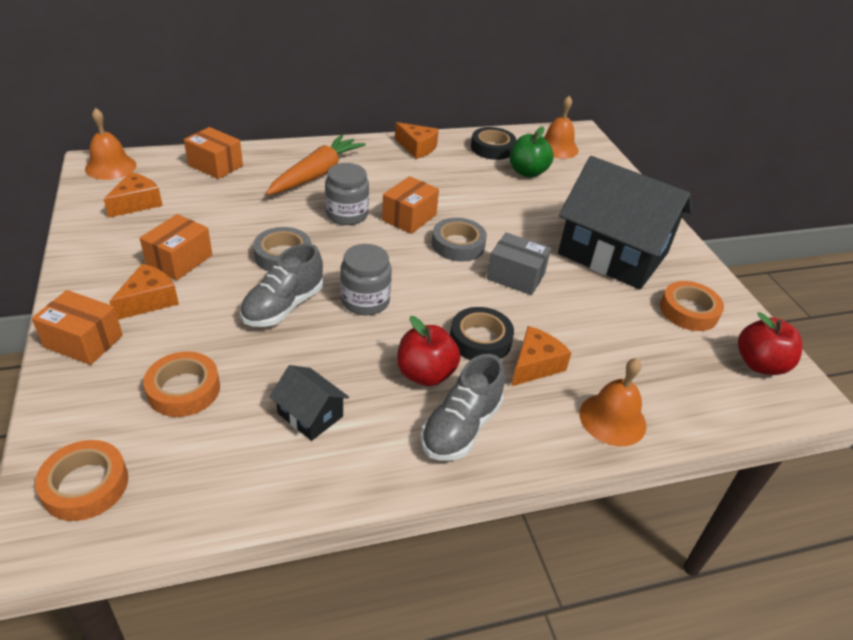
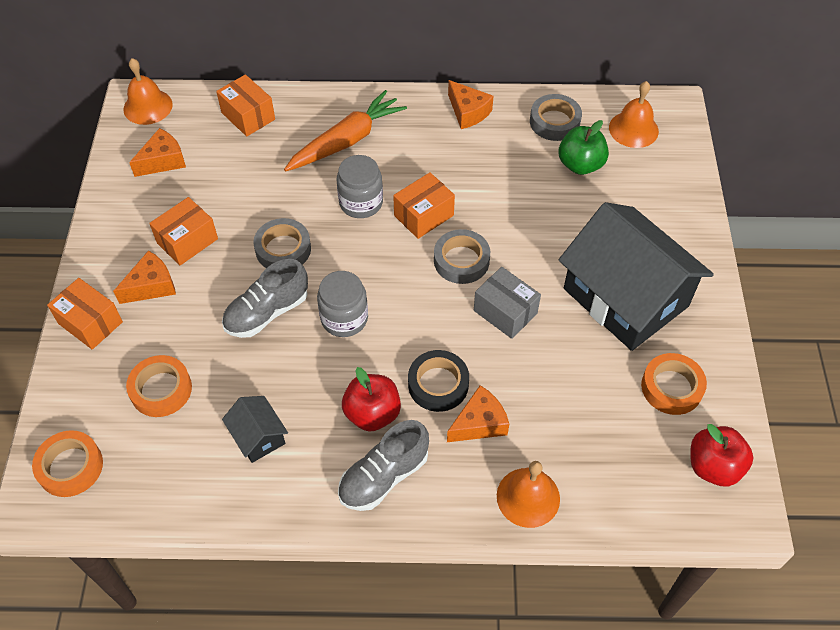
camera: 20 degrees right, 15 degrees up
(492, 148) = (554, 122): black tape -> grey tape

